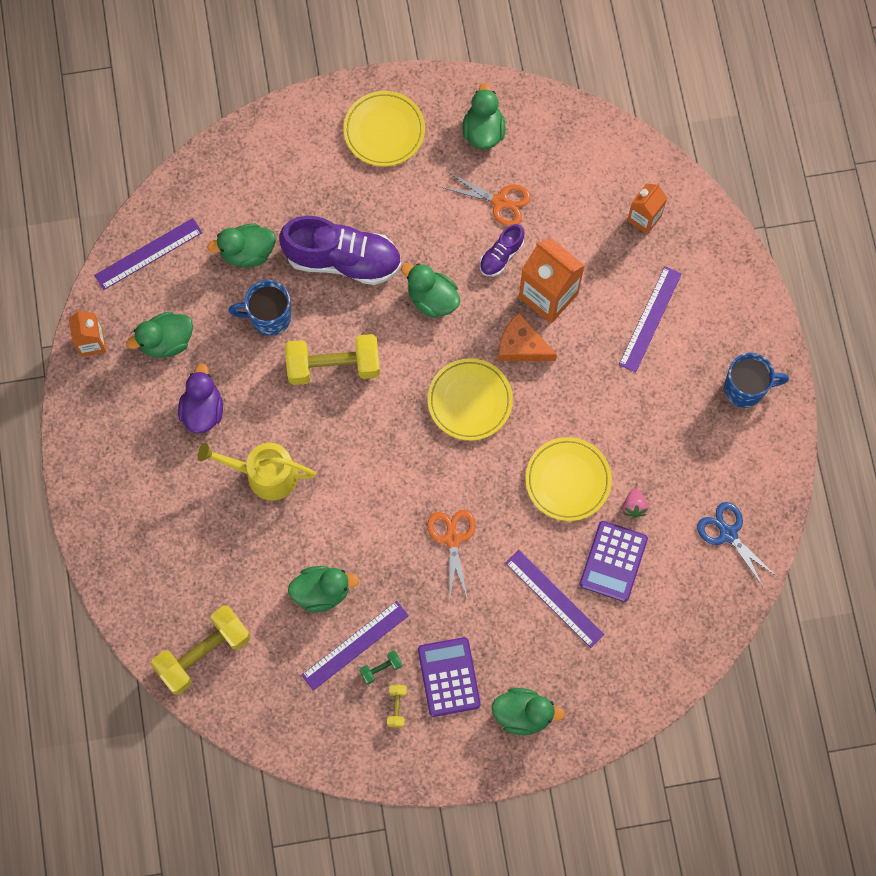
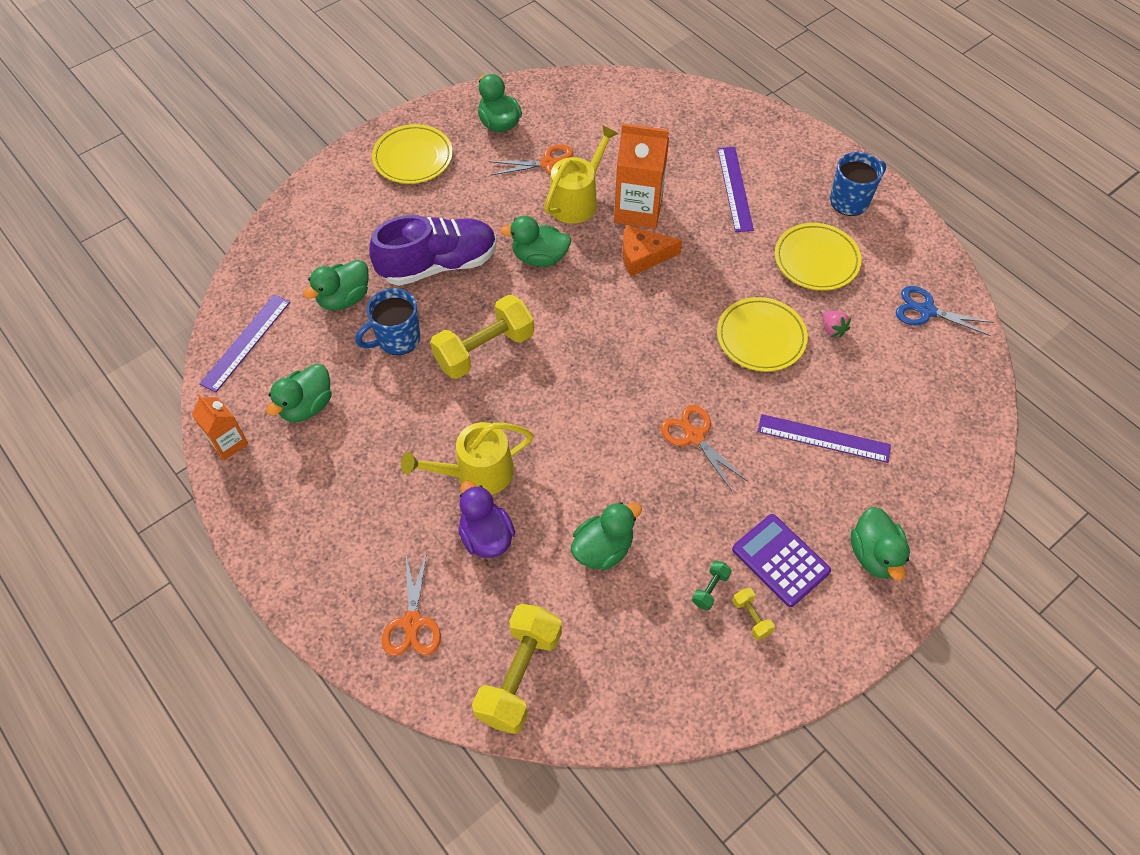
camera: 30 degrees left, 15 degrees down
(151, 569) = (412, 622): none -> orange scissors
(203, 410) = (379, 447): purple duck -> purple duck (486, 536)
(355, 645) = (669, 581): purple ruler -> none
(470, 401) = (628, 318): yellow plate -> yellow plate (816, 260)
(501, 256) = (577, 200): purple shoe -> yellow watering can
(523, 714) = (874, 555): green duck -> green duck turned 105 degrees clockwise
(613, 561) = (850, 381): purple calculator -> none
(644, 218) = (675, 124): orange carton -> none

